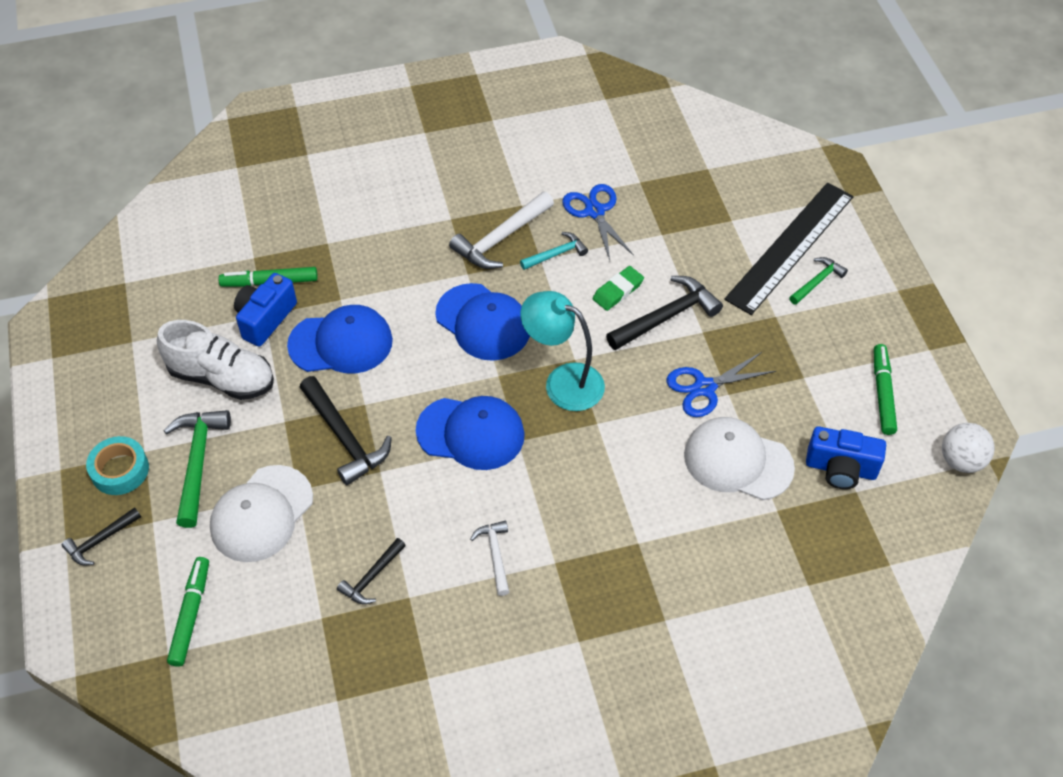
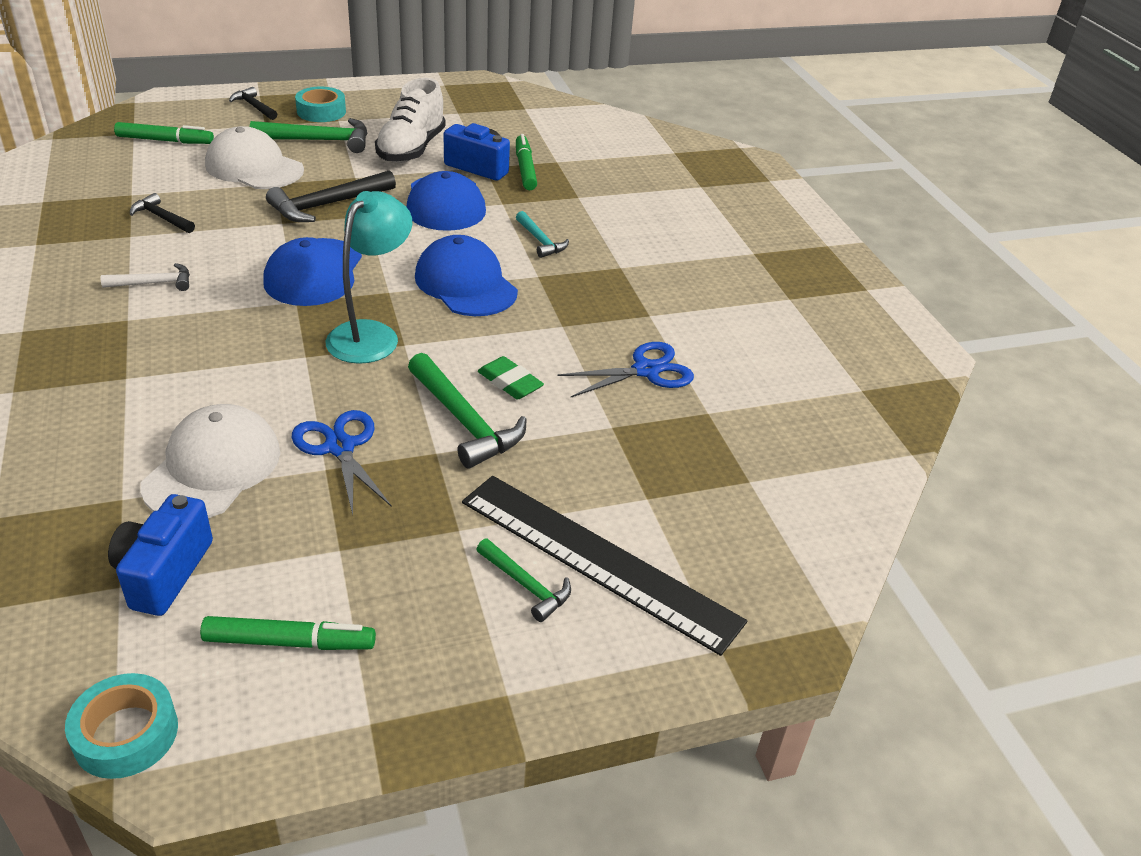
camera: 85 degrees right, 15 degrees down
(483, 322) = (465, 284): blue cap -> blue cap turned 105 degrees clockwise
(501, 239) = (592, 299): white hammer -> none
(556, 254) = (570, 337): turquoise hammer -> turquoise hammer (540, 241)
(667, 316) = (465, 422): black hammer -> green hammer
(961, 460) = (126, 734): white ball -> turquoise tape

